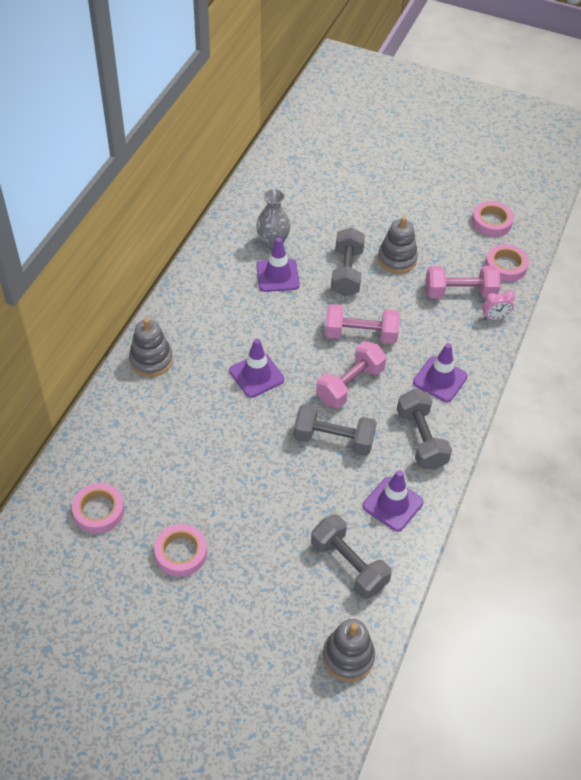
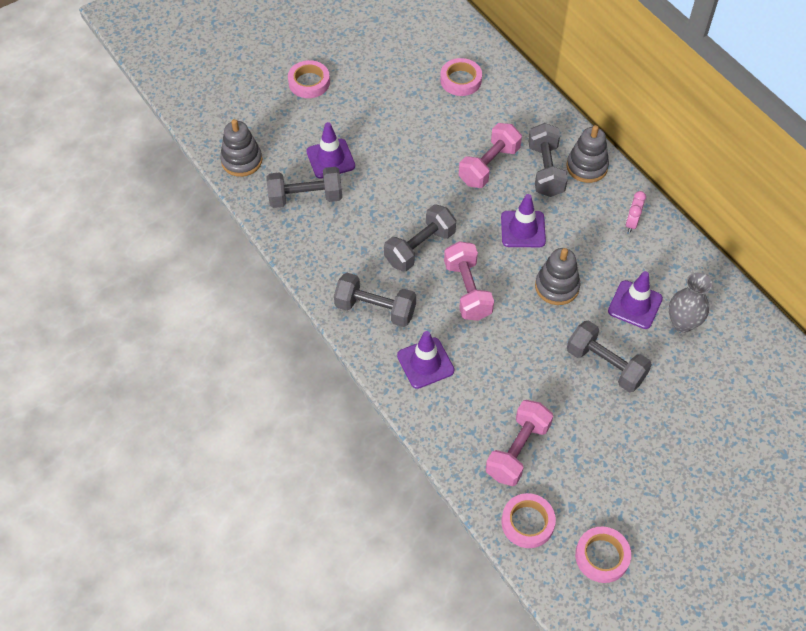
camera: 125 degrees right, 5 degrees up
(176, 388) = (545, 170): none -> grey dumbbell
(181, 553) = (391, 109): pink tape -> pink tape (309, 82)
(360, 335) = (518, 331): pink dumbbell -> pink dumbbell (489, 165)
(392, 504) = (332, 253): purple traffic cone -> purple traffic cone (330, 159)
(397, 259) = (598, 421): grey stacking toy -> grey stacking toy (557, 287)
(494, 318) = (465, 460): pink clock -> pink clock (631, 223)

